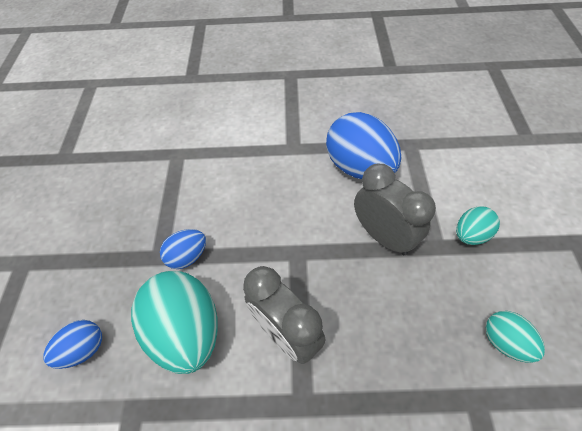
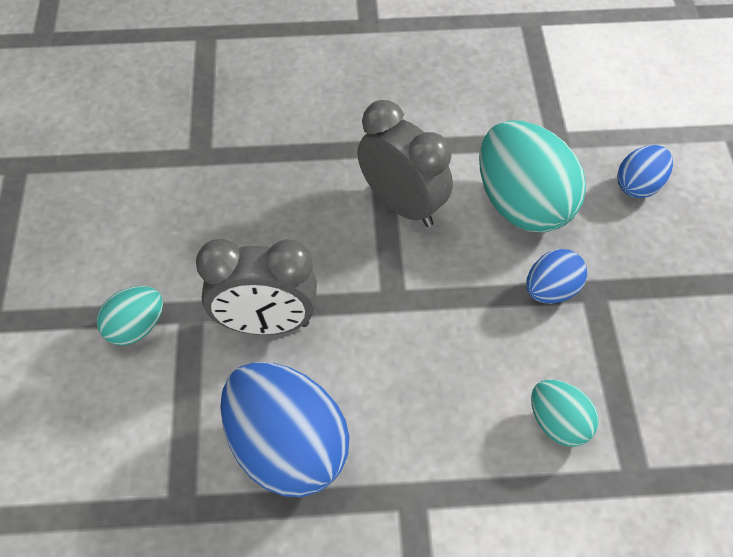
camera: 175 degrees right, 0 degrees up
(383, 236) = (265, 324): grey clock -> grey clock turned 45 degrees counterclockwise
(505, 342) = (146, 203): turquoise egg -> turquoise egg (558, 424)

